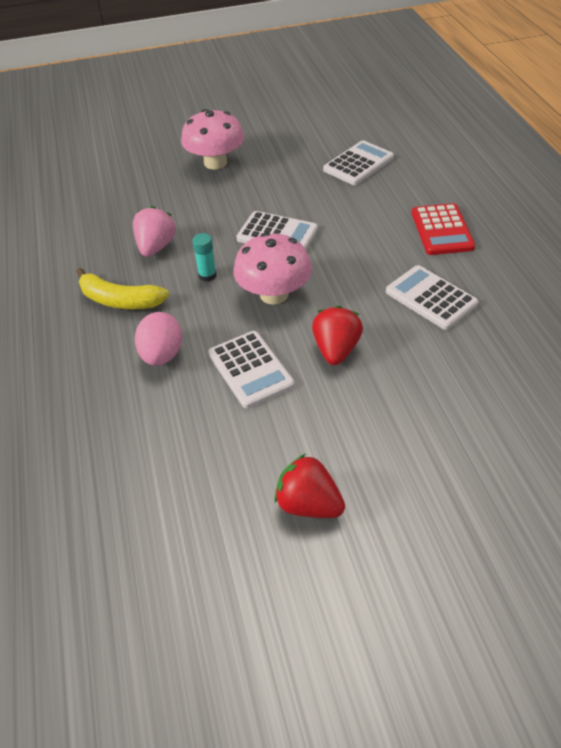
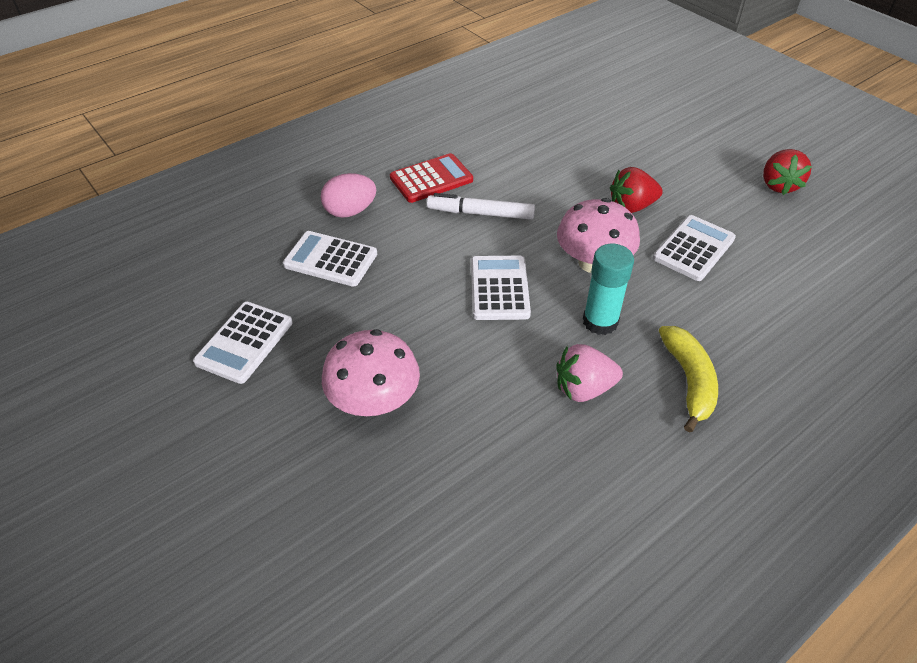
camera: 115 degrees left, 0 degrees up
(162, 355) = (728, 312): pink egg -> pink egg (350, 211)
(207, 275) = (600, 321): turquoise glue stick -> turquoise glue stick, size x1.67
(376, 247) = (481, 213): none -> white marker
(431, 298) = (532, 170): white calculator -> white calculator (244, 342)

